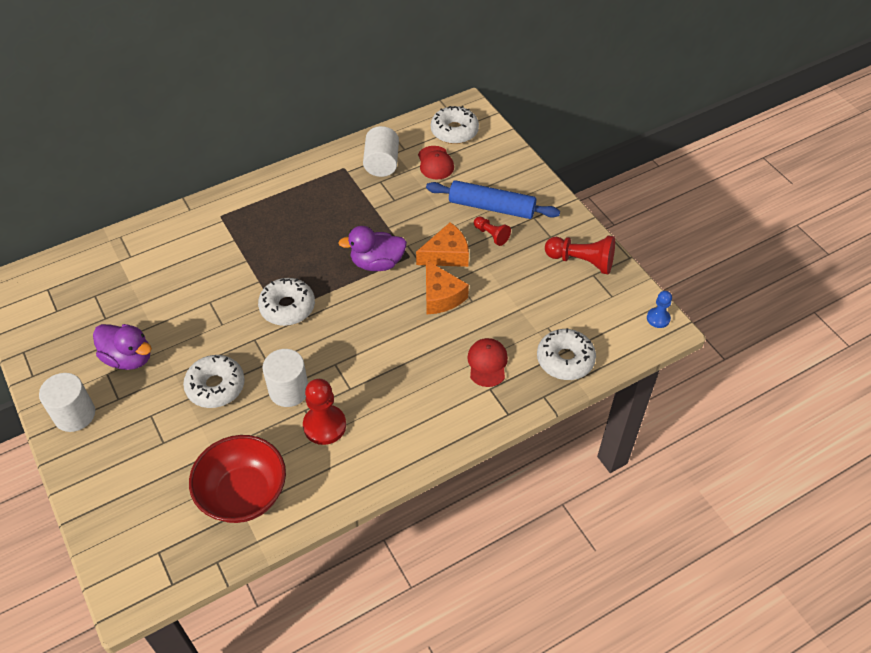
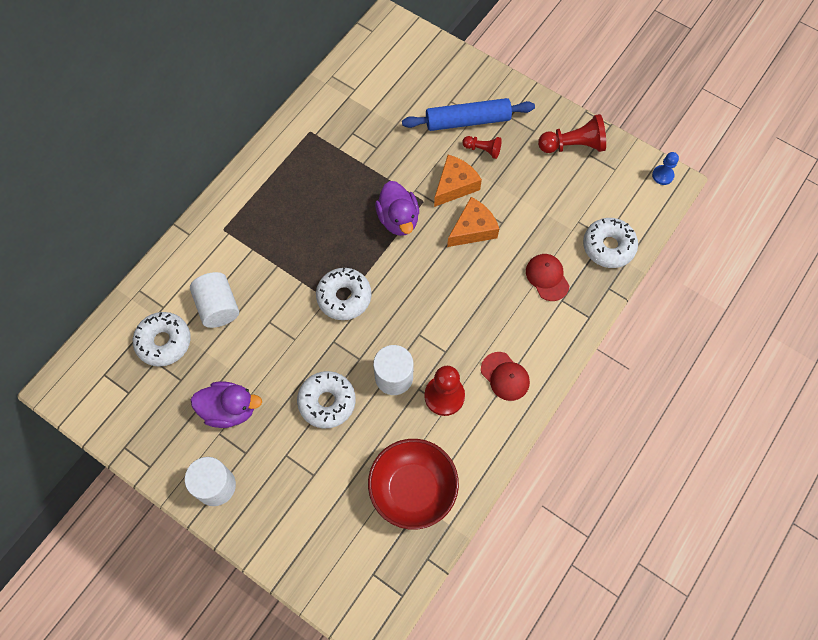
camera: 25 degrees left, 15 degrees up
(377, 263) = (398, 219): purple duck -> purple duck turned 75 degrees counterclockwise
(381, 163) = (342, 113): white cylinder -> white cylinder (218, 307)
(435, 163) = (392, 93): red cap -> red cap (505, 376)
(441, 296) = (473, 229): orange cheese -> orange cheese turned 75 degrees counterclockwise
(454, 131) = (390, 52): white donut -> white donut (164, 342)

